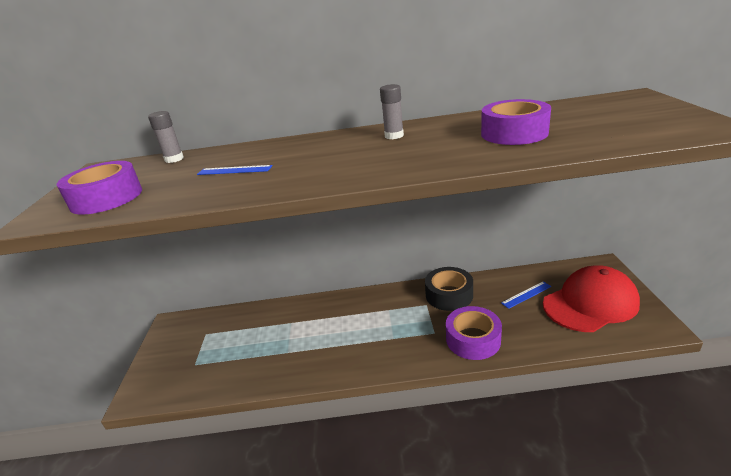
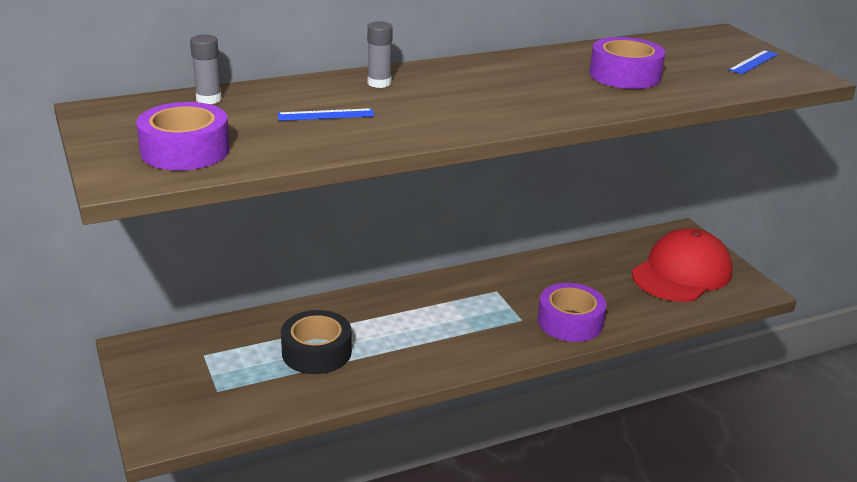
camera: 25 degrees left, 0 degrees up
(394, 136) = (489, 74): grey glue stick -> grey glue stick (379, 83)
(449, 295) = (519, 278): black tape -> black tape (316, 352)
(526, 294) = (610, 270): blue ruler -> blue ruler (753, 62)

